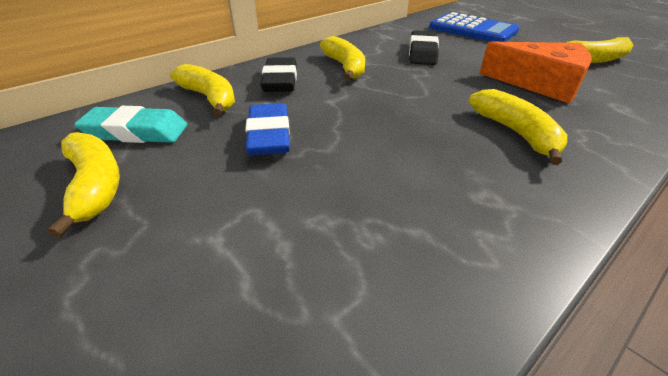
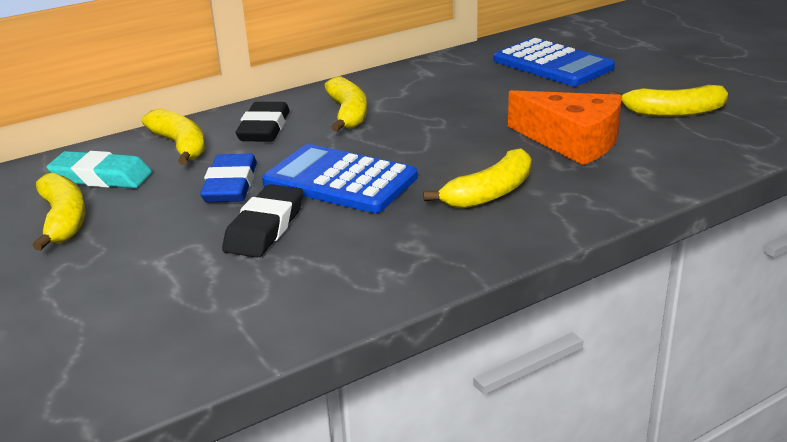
camera: 10 degrees right, 10 degrees down
(371, 126) = (340, 181): none -> blue calculator
(422, 53) = (457, 97): black eraser -> black eraser (265, 228)
(515, 133) = (490, 193): yellow banana -> yellow banana turned 60 degrees clockwise

